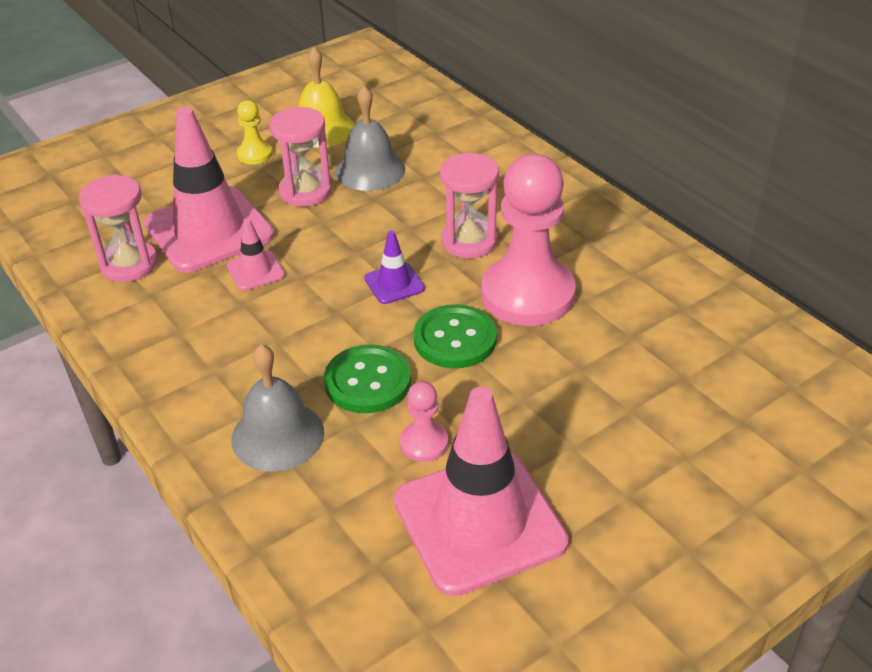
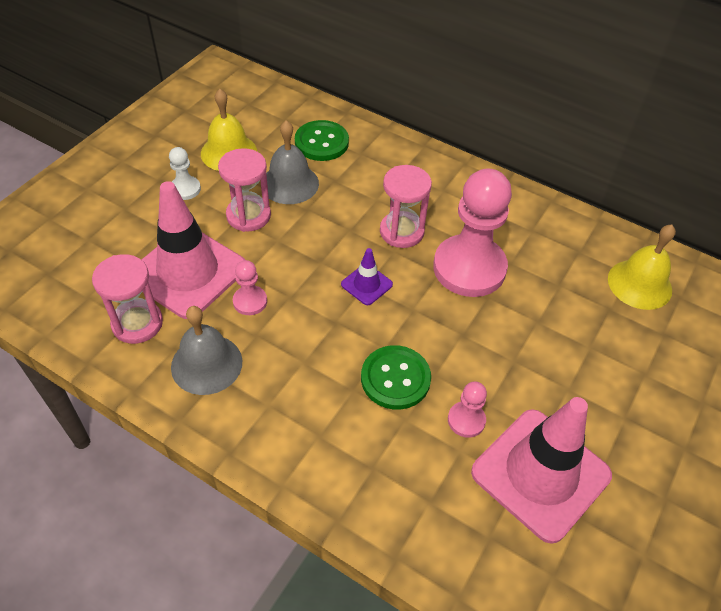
camera: 25 degrees left, 10 degrees up
(255, 154) = (185, 189): yellow pawn -> white pawn
(255, 271) = (250, 301): pink traffic cone -> pink pawn
(277, 435) = (354, 449): grey bell -> grey bell (206, 364)
(455, 339) = (438, 322): green button -> green button (321, 142)
(743, 360) = (639, 284): none -> yellow bell

